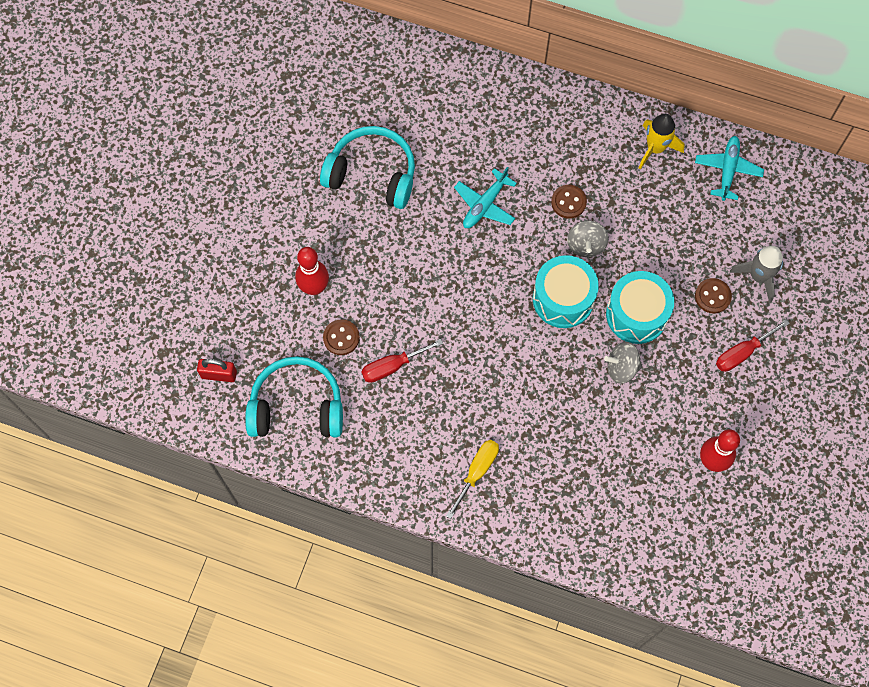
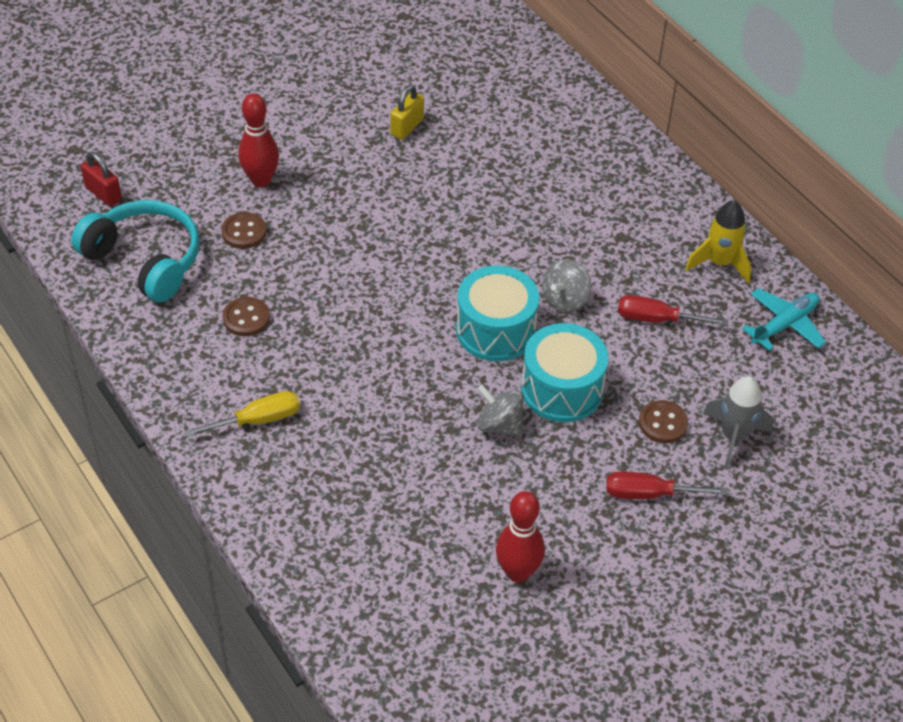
camera: 35 degrees right, 20 degrees down
(372, 174) = (407, 127): turquoise headphones -> yellow padlock
(392, 366) = (268, 283): red screwdriver -> red screwdriver (657, 319)
(485, 205) = (492, 210): turquoise plane -> none
(568, 202) = (581, 255): brown button -> brown button (246, 318)

